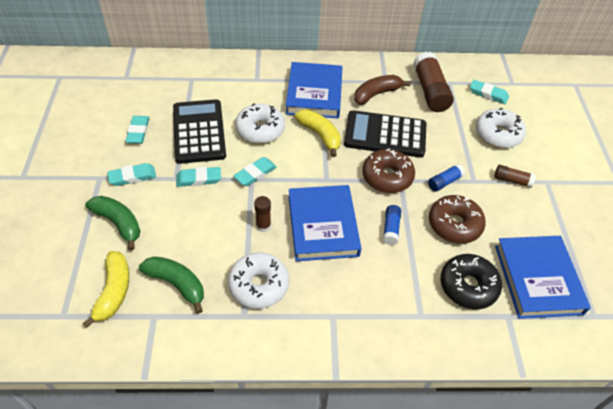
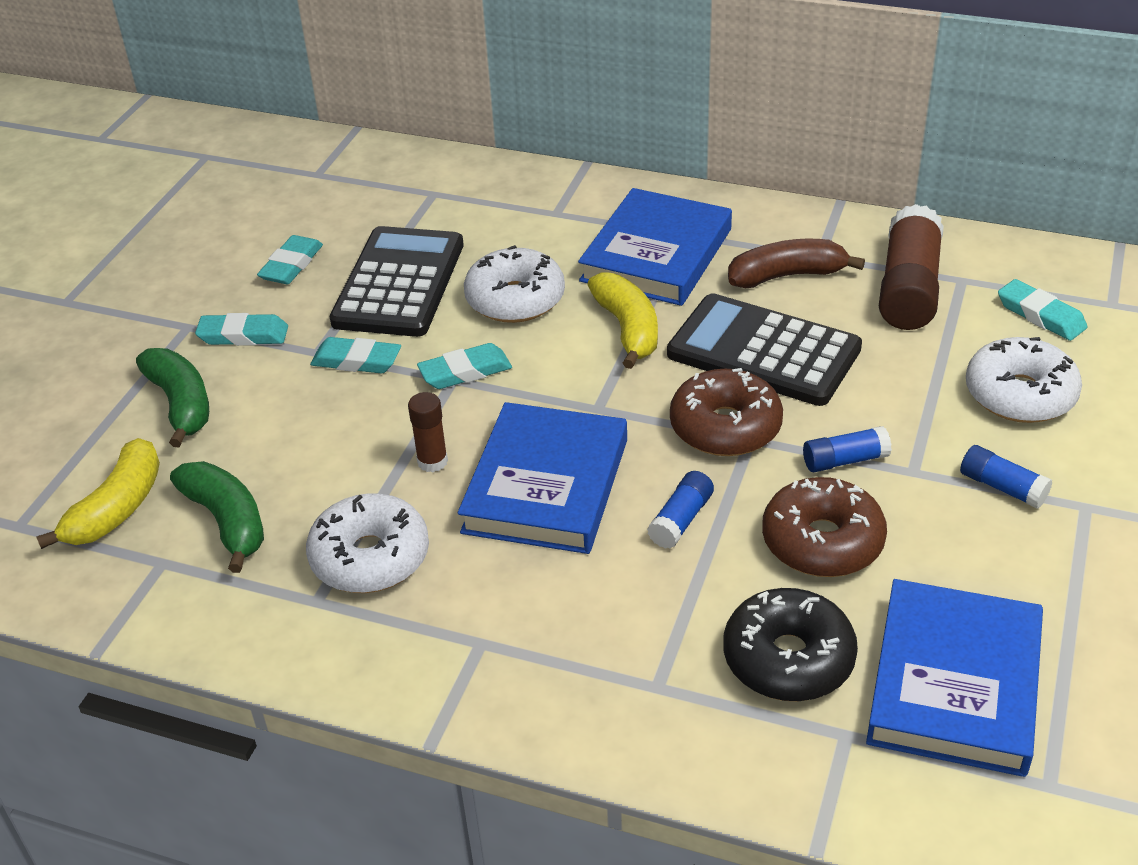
camera: 25 degrees right, 10 degrees down
(512, 180) = (1002, 487): brown glue stick -> blue glue stick

